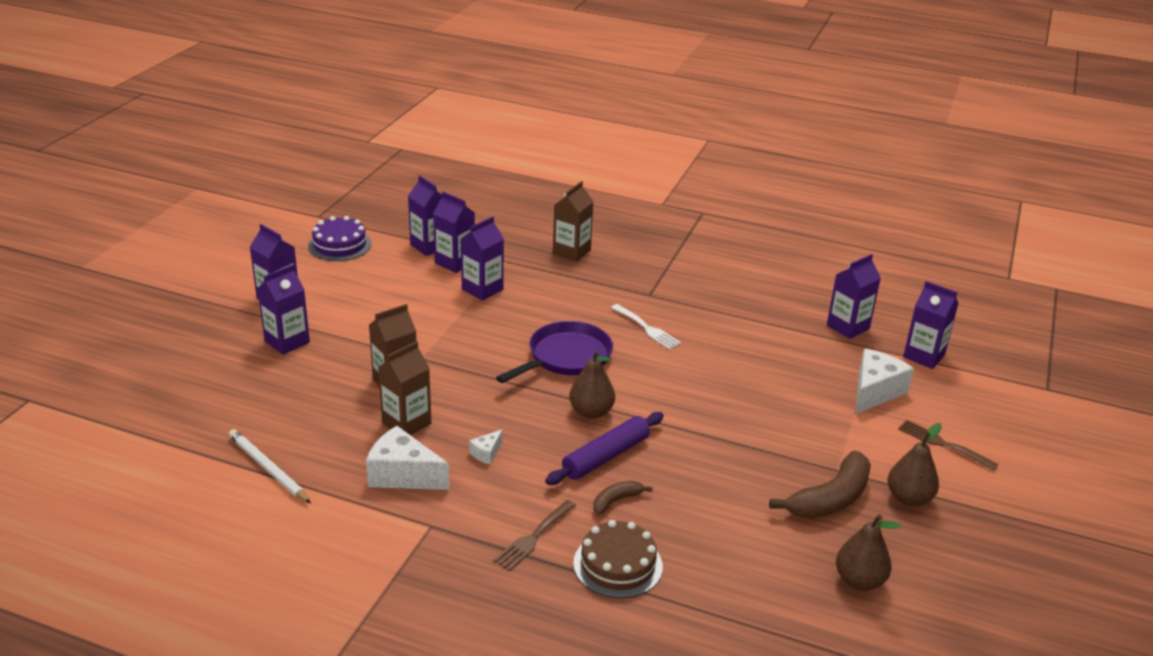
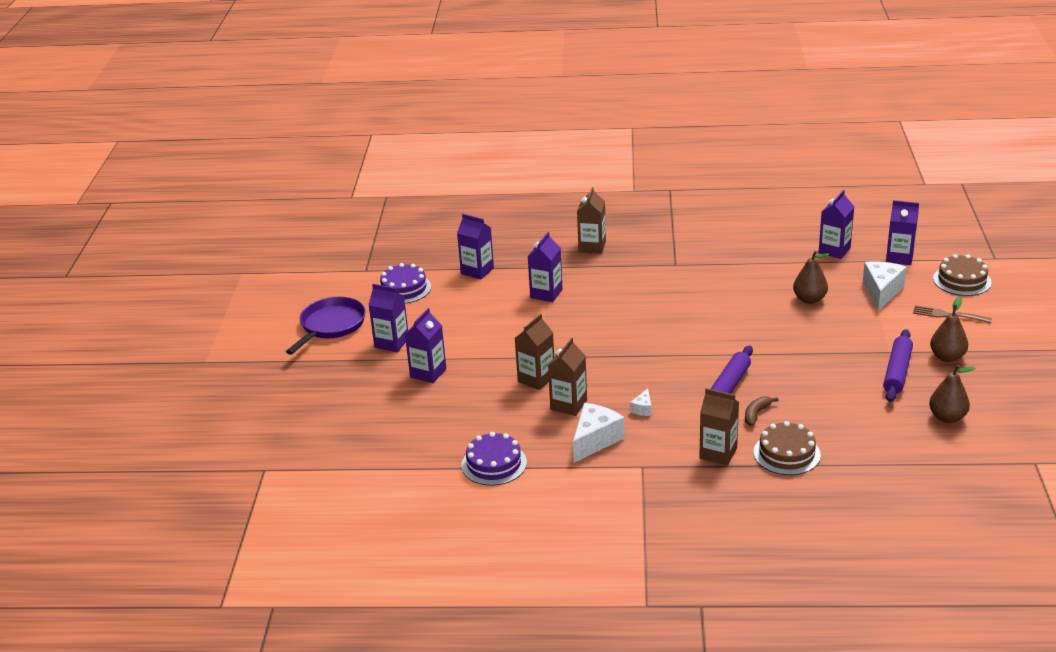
camera: 15 degrees left, 0 degrees up
(268, 468) = (494, 464): white pencil -> purple cake
(403, 475) = (595, 440): white cheese -> white cheese turned 120 degrees clockwise
(455, 262) = (508, 278): purple carton -> none
(533, 537) = (718, 453): brown fork -> brown carton
(565, 357) = (648, 327): purple pan -> purple pan (330, 326)
(591, 412) = (695, 360): brown pear -> brown pear (809, 299)
(647, 328) = (692, 290): white fork -> none
(830, 499) = (897, 372): brown banana -> purple rolling pin
(987, 405) = (962, 280): none -> brown cake

